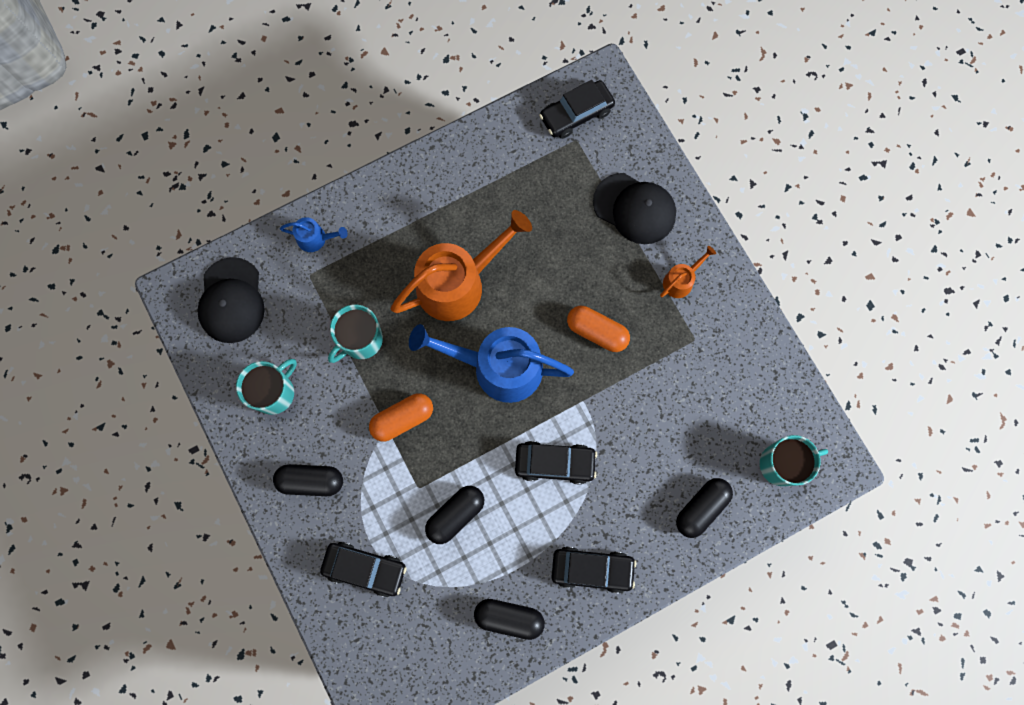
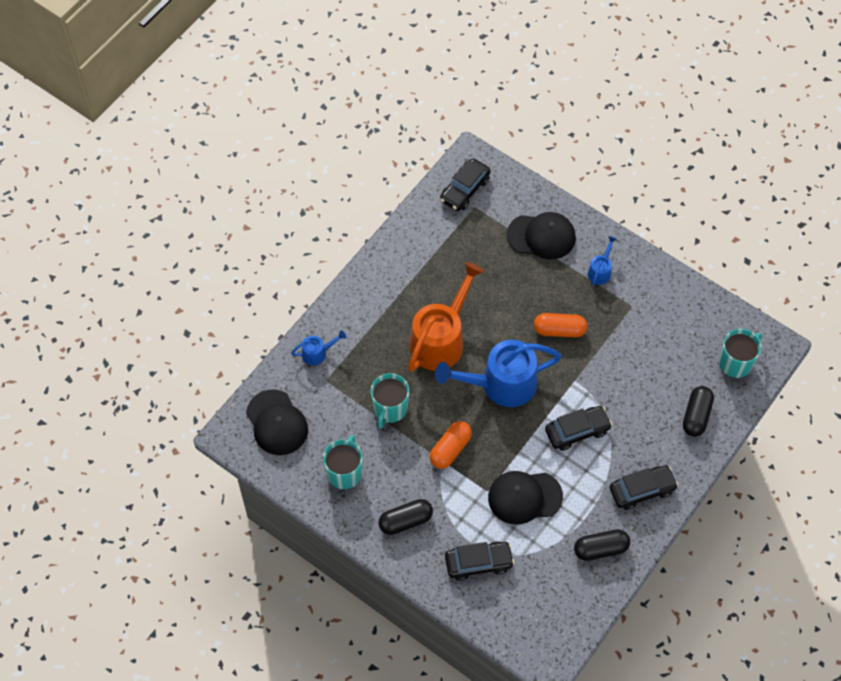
camera: 25 degrees left, 15 degrees down
(455, 515) = (524, 497): black capsule -> black cap
(681, 280) = (600, 271): orange watering can -> blue watering can

